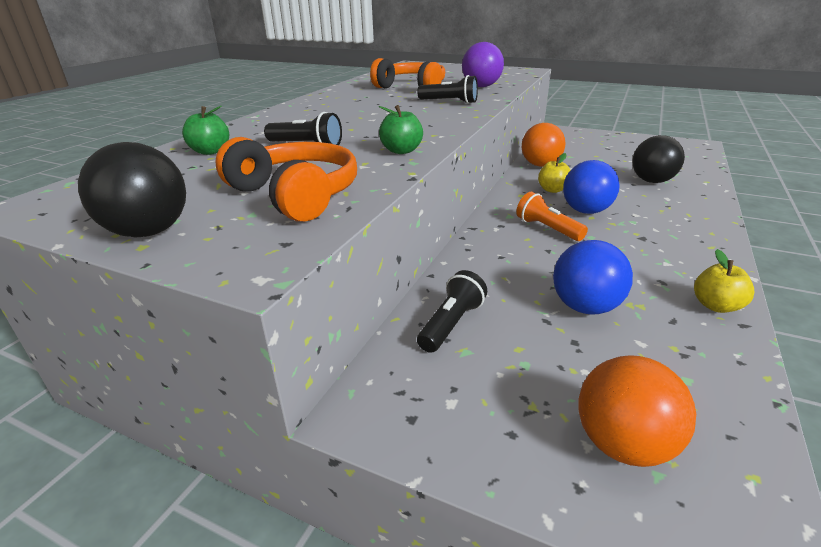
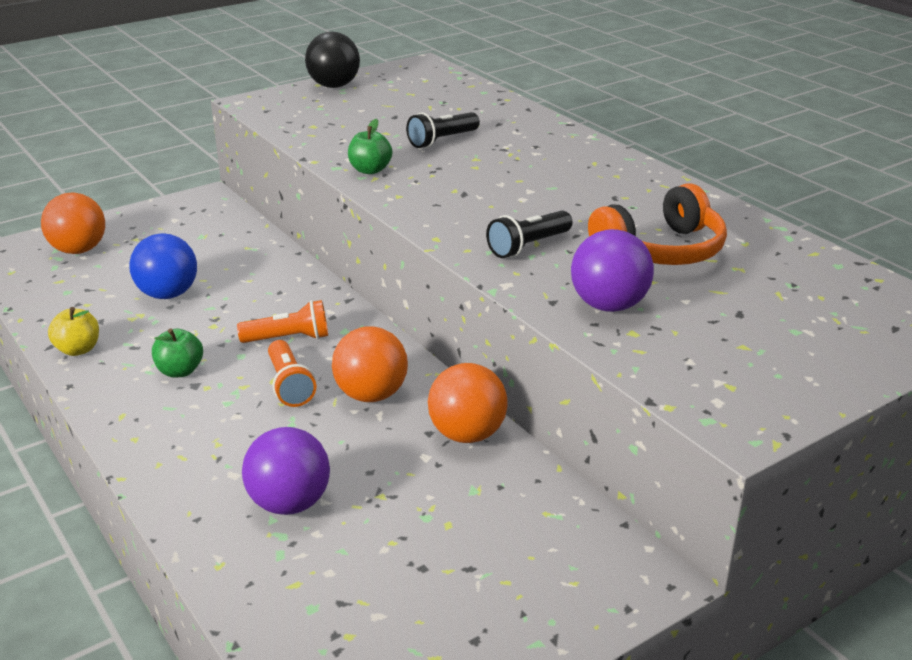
camera: 120 degrees right, 0 degrees up
(210, 151) = (475, 109): green apple -> green apple (180, 371)
(295, 195) = (331, 121): orange headphones -> none
(451, 324) = (231, 240): black flashlight -> none
(552, 190) = (371, 395): yellow apple -> orange ball
(586, 211) = (289, 385): blue ball -> orange flashlight
(652, 181) = (289, 503): black ball -> purple ball

